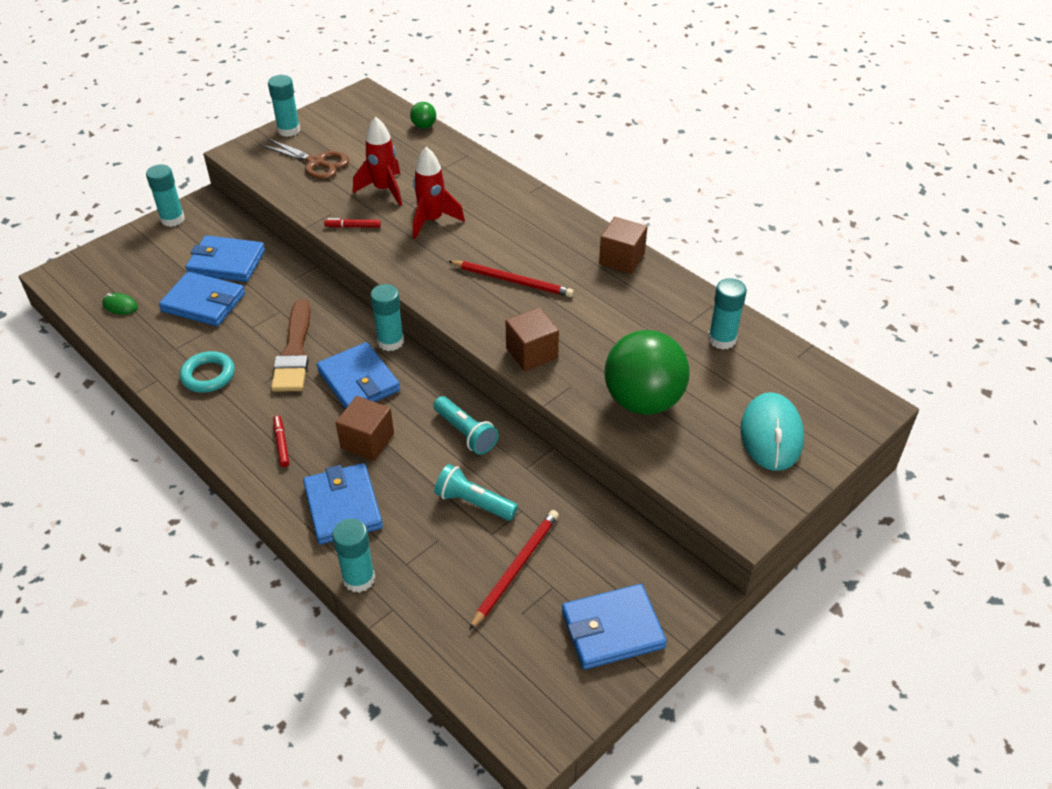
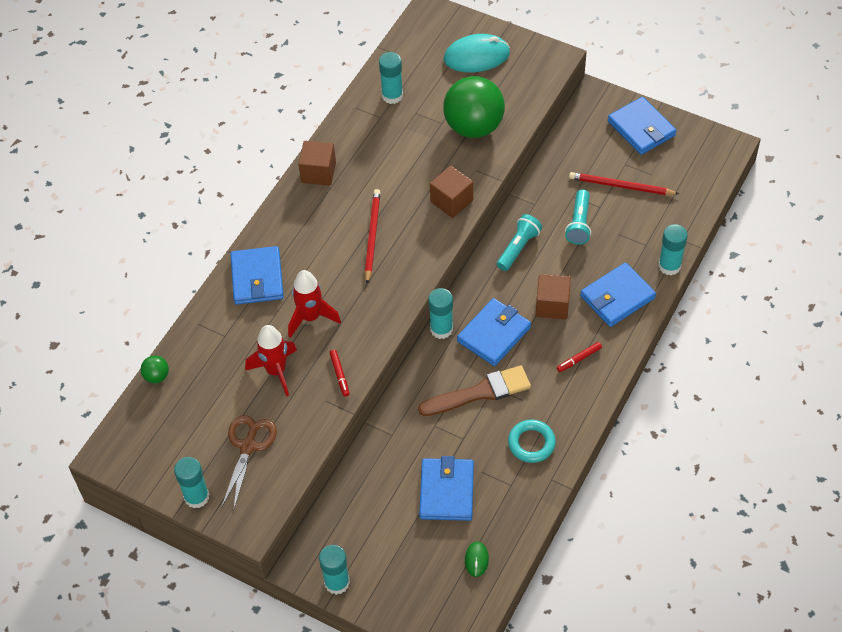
camera: 105 degrees left, 10 degrees up
(226, 262) = (385, 499): blue wallet -> blue wallet (257, 278)

